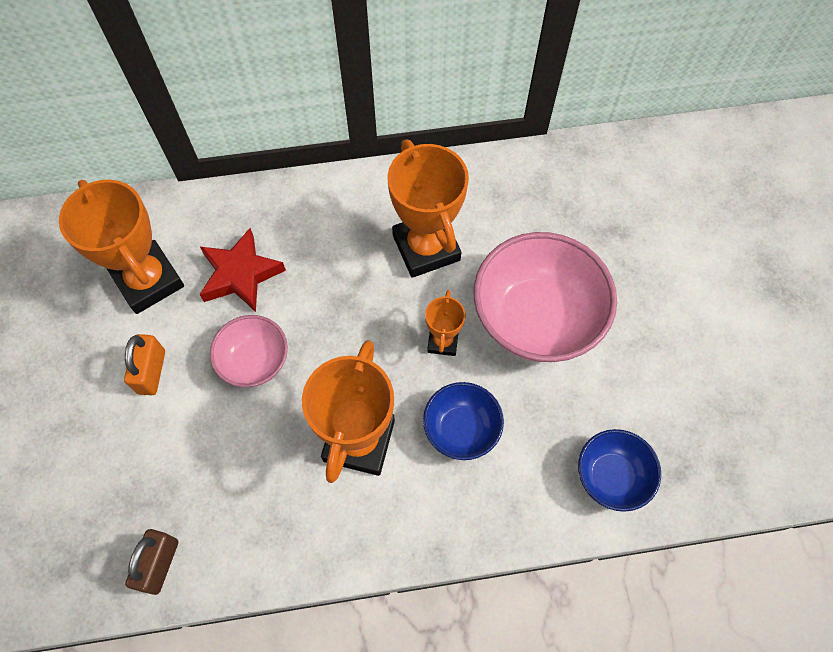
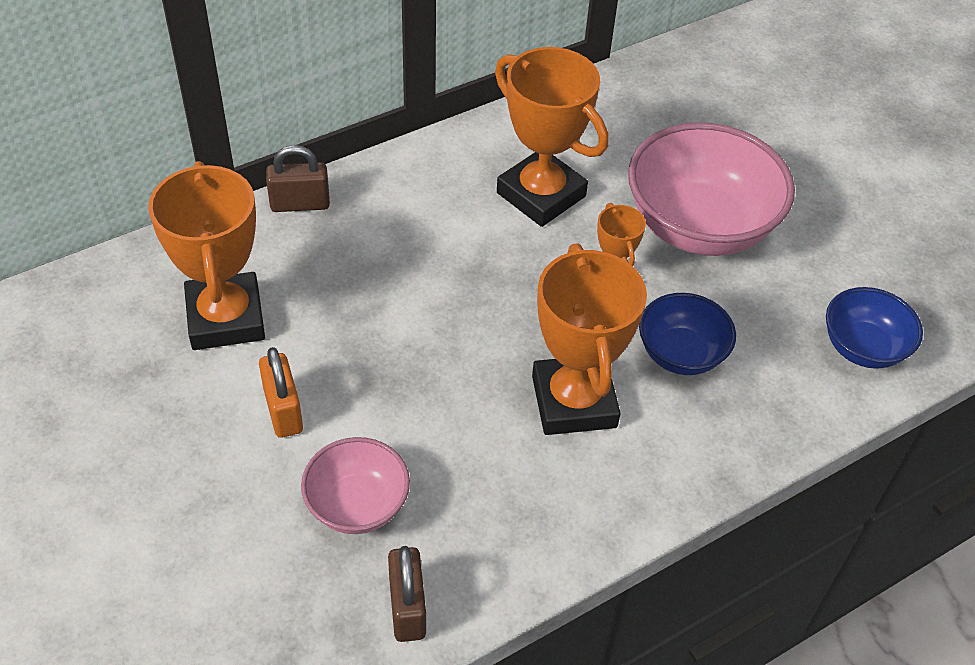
camera: 25 degrees left, 15 degrees down
(148, 280) = (226, 318): orange trophy -> orange trophy turned 45 degrees clockwise
(240, 274) = (338, 280): red star -> none
(244, 199) = (300, 204): none -> brown padlock
(254, 361) = (405, 361): pink bowl -> pink bowl (357, 505)

